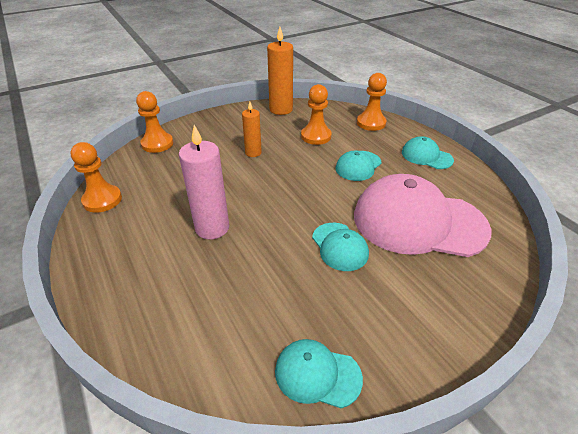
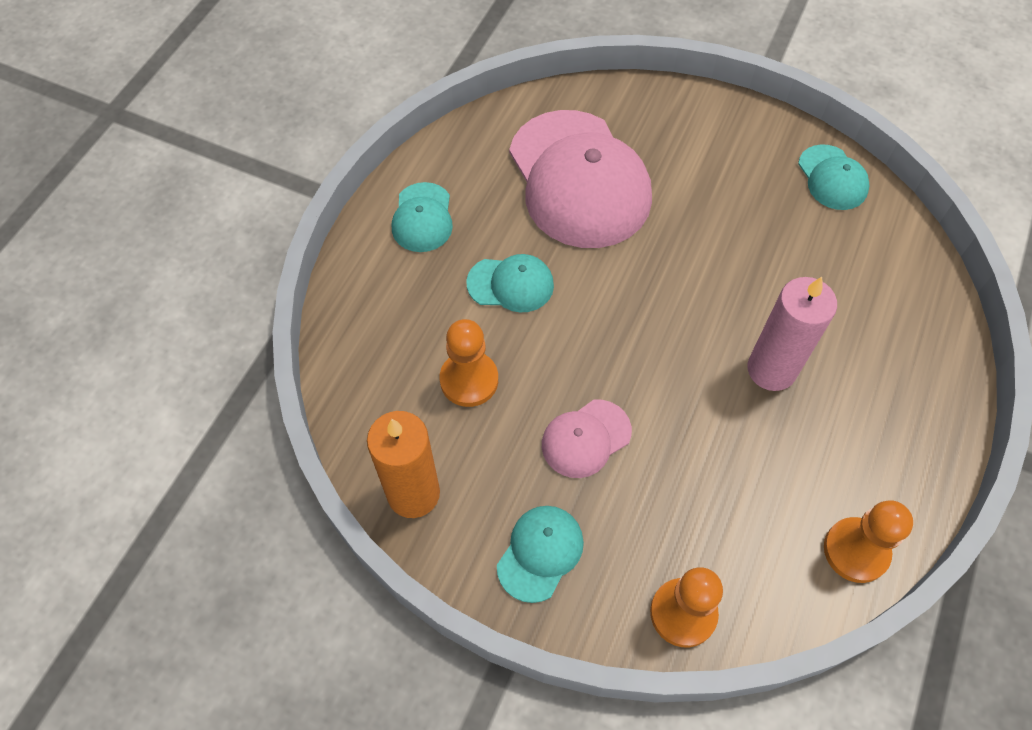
camera: 125 degrees left, 20 degrees up
(253, 153) = (585, 438): orange candle -> pink cap
(339, 246) = (683, 230): turquoise cap -> turquoise cap (540, 553)
(371, 123) = (366, 324): orange pawn -> none

